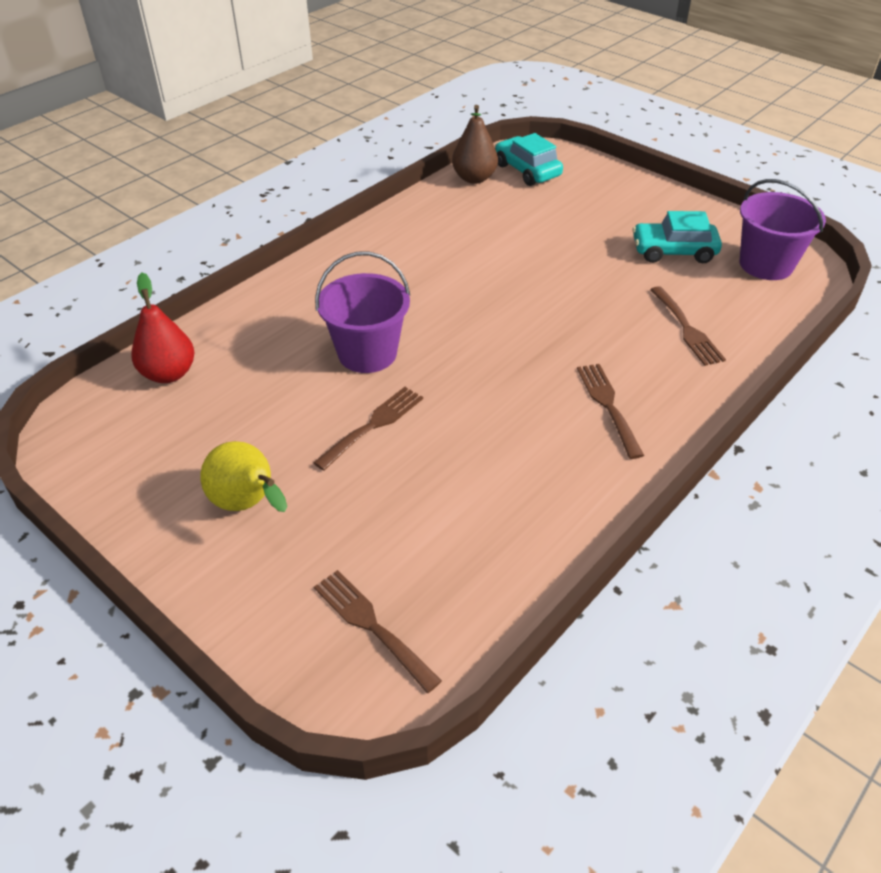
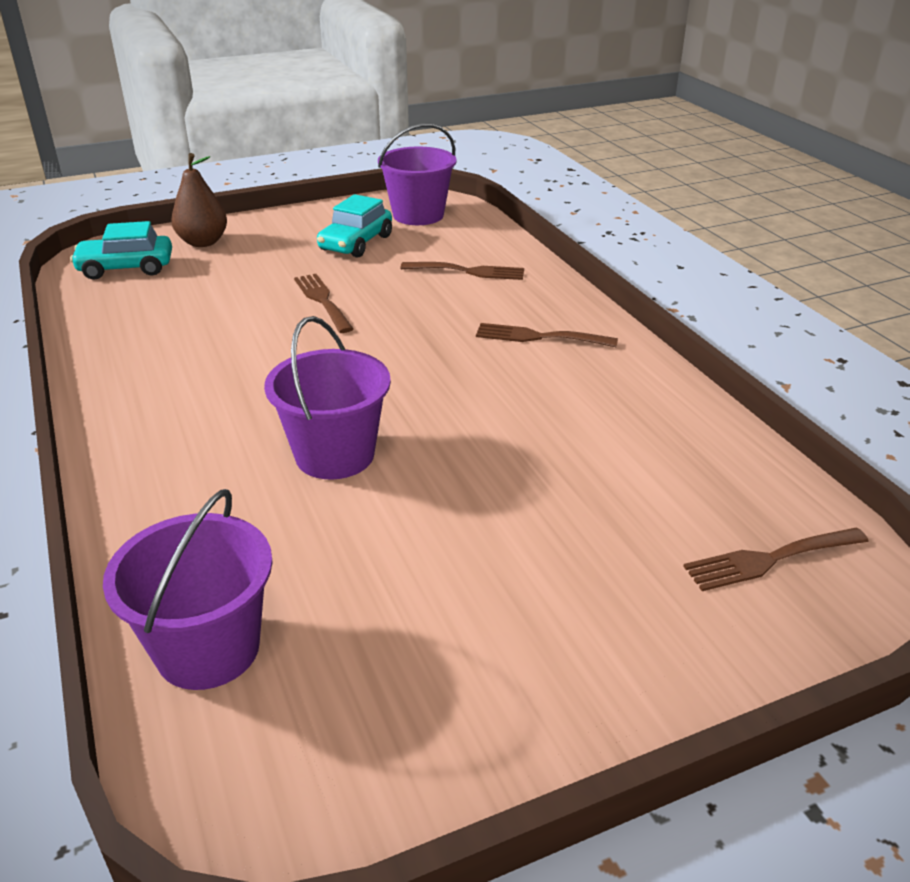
camera: 65 degrees left, 10 degrees down
(169, 374) = (208, 649): red pear -> purple bucket
(248, 504) = (538, 618): yellow pear -> none
(373, 425) = (464, 482): brown fork -> brown fork (322, 300)
(474, 178) = (93, 300): brown pear -> brown pear (203, 242)

